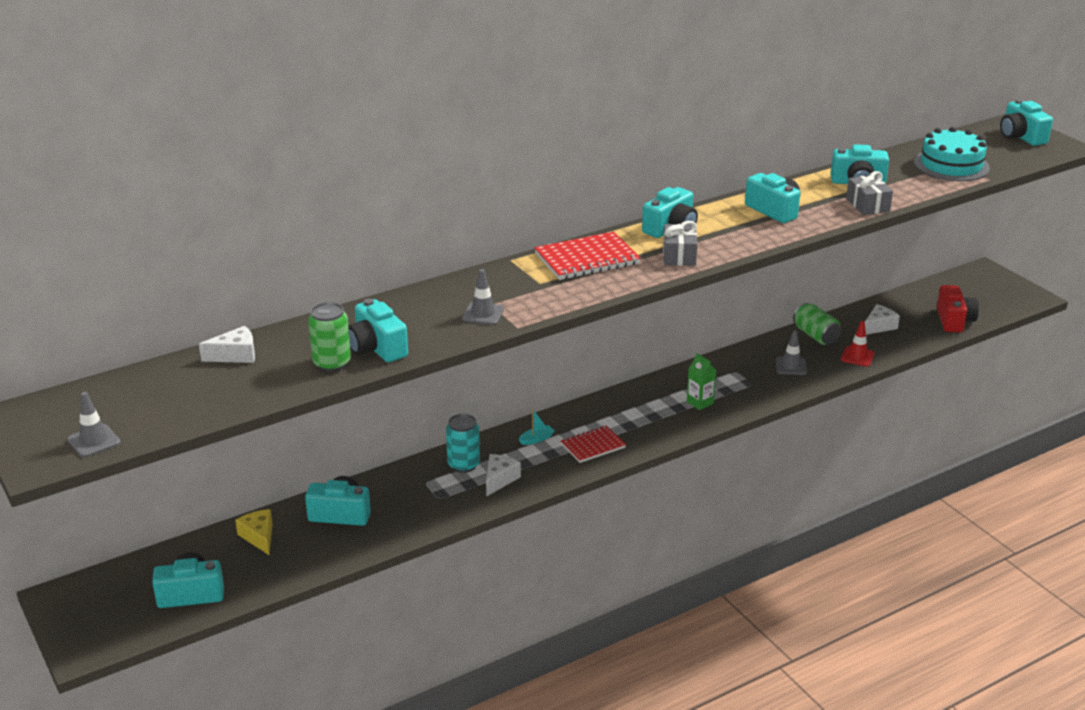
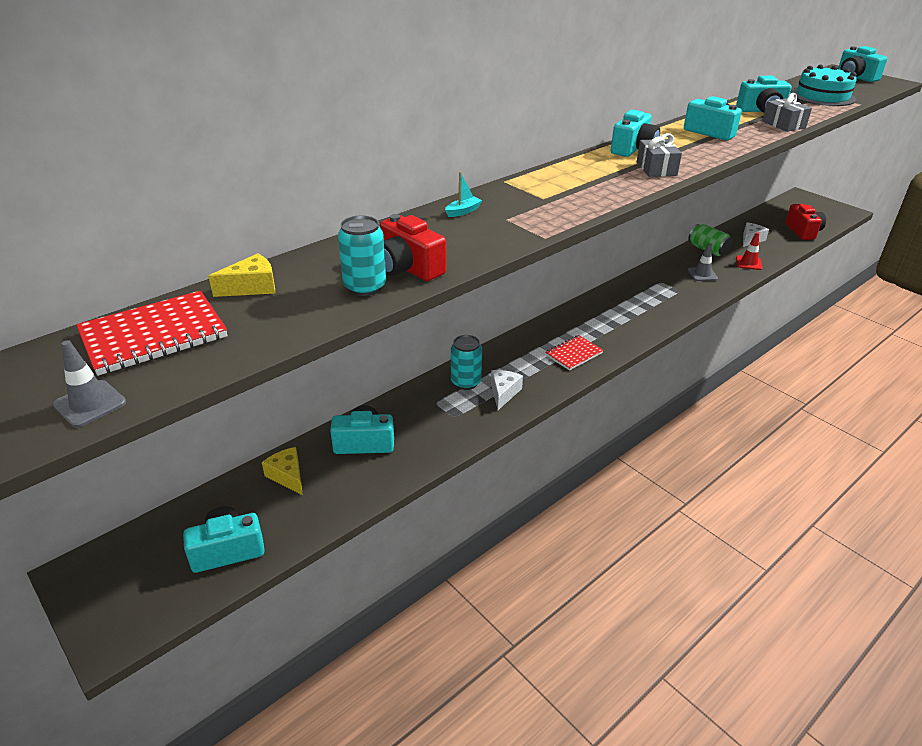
camera: 10 degrees left, 5 degrees up
(235, 355) = (252, 287): white cheese -> yellow cheese
(332, 363) = (365, 287): green can -> turquoise can
(377, 348) = (408, 268): turquoise camera -> red camera
(483, 314) = (503, 228): grey traffic cone -> none
(536, 439) = (522, 353): turquoise boat -> turquoise boat (463, 211)
(587, 259) = (575, 176): red notebook -> red notebook (154, 335)
(700, 402) = (645, 309): green carton -> none

